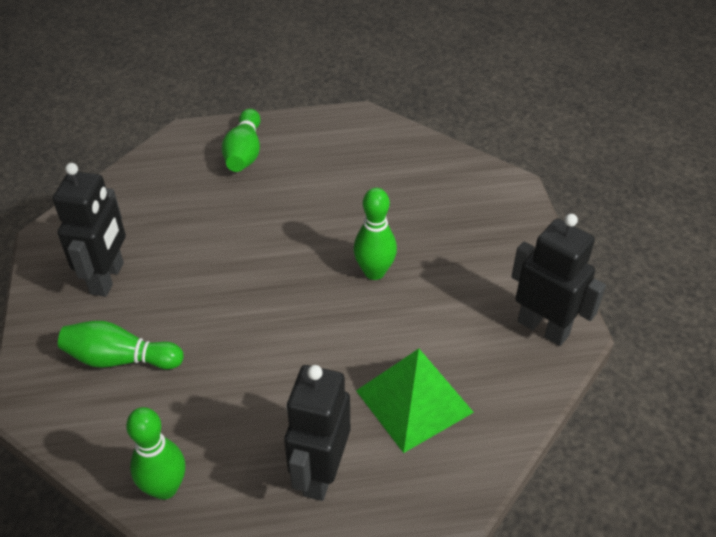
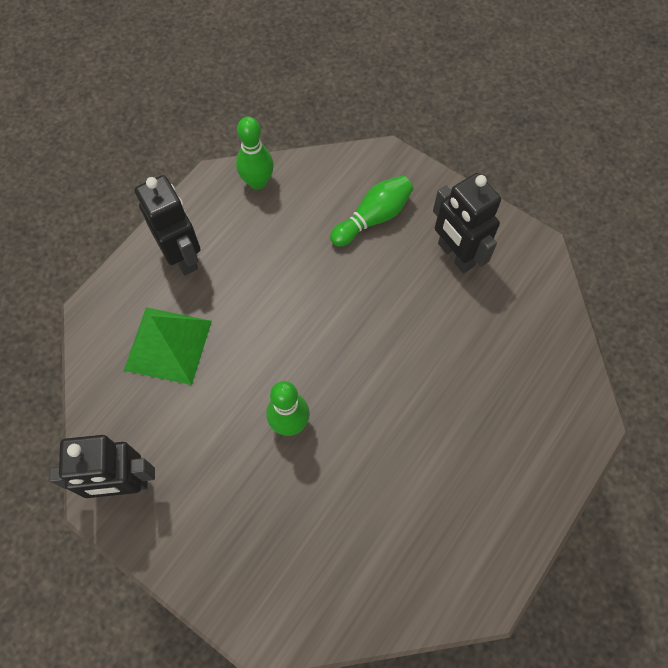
camera: 135 degrees right, 20 degrees up
(244, 153) = (521, 448): green bowling pin -> none

